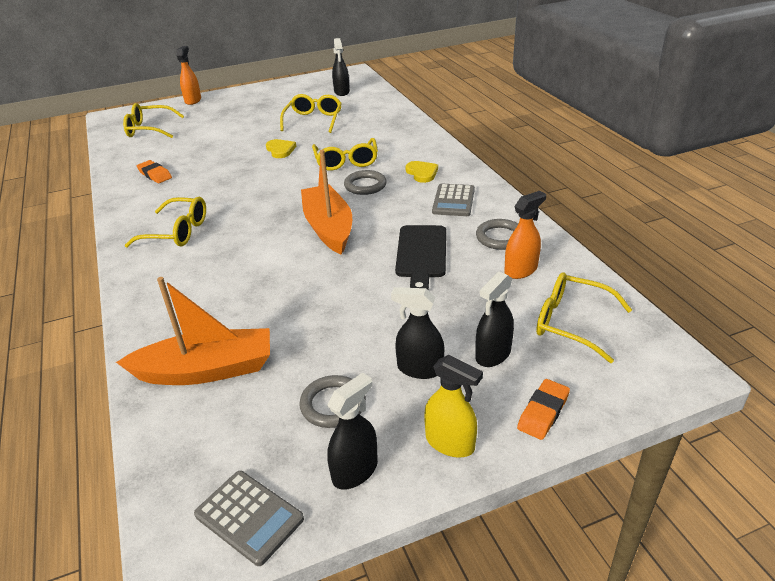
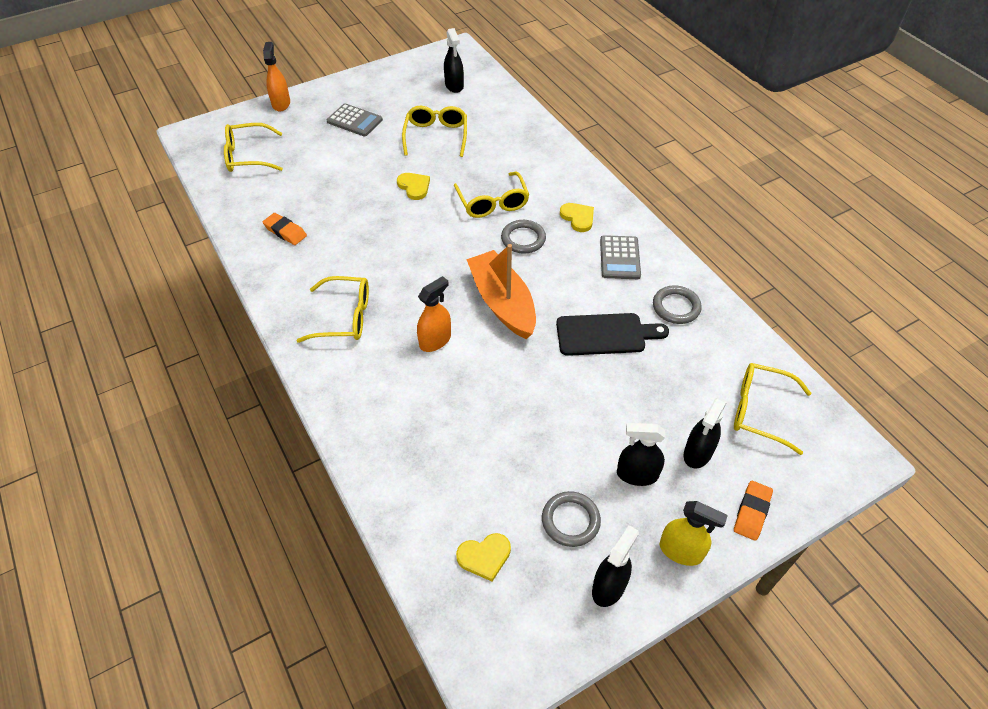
camera: 10 degrees left, 15 degrees up
(207, 370) = (442, 492): orange boat -> none
(227, 430) = (484, 557): none -> yellow heart
(249, 517) = (534, 640): grey calculator -> grey calculator (354, 121)
(421, 254) = (605, 334): black cutting board -> black cutting board turned 90 degrees counterclockwise
(521, 270) = (703, 349): orange spray bottle -> orange spray bottle (435, 340)

